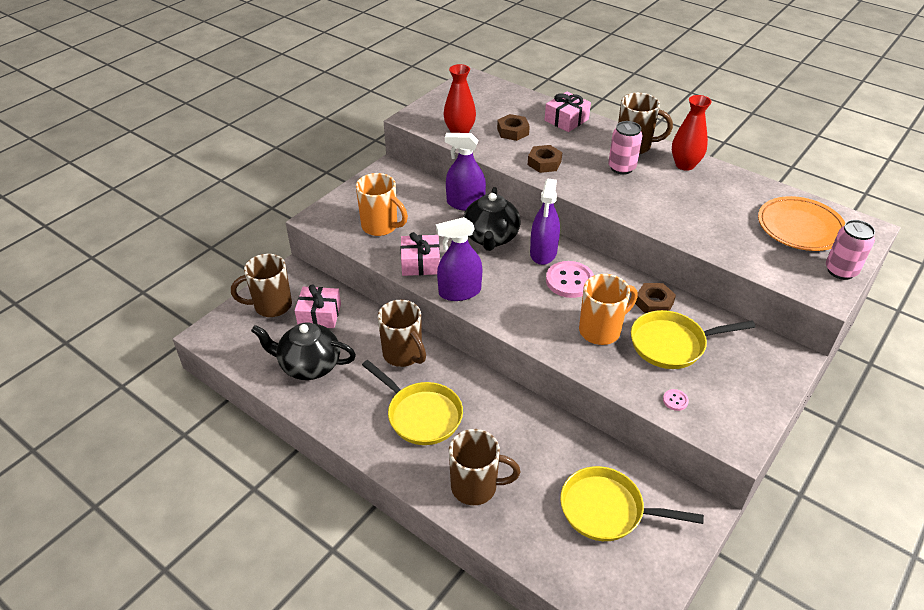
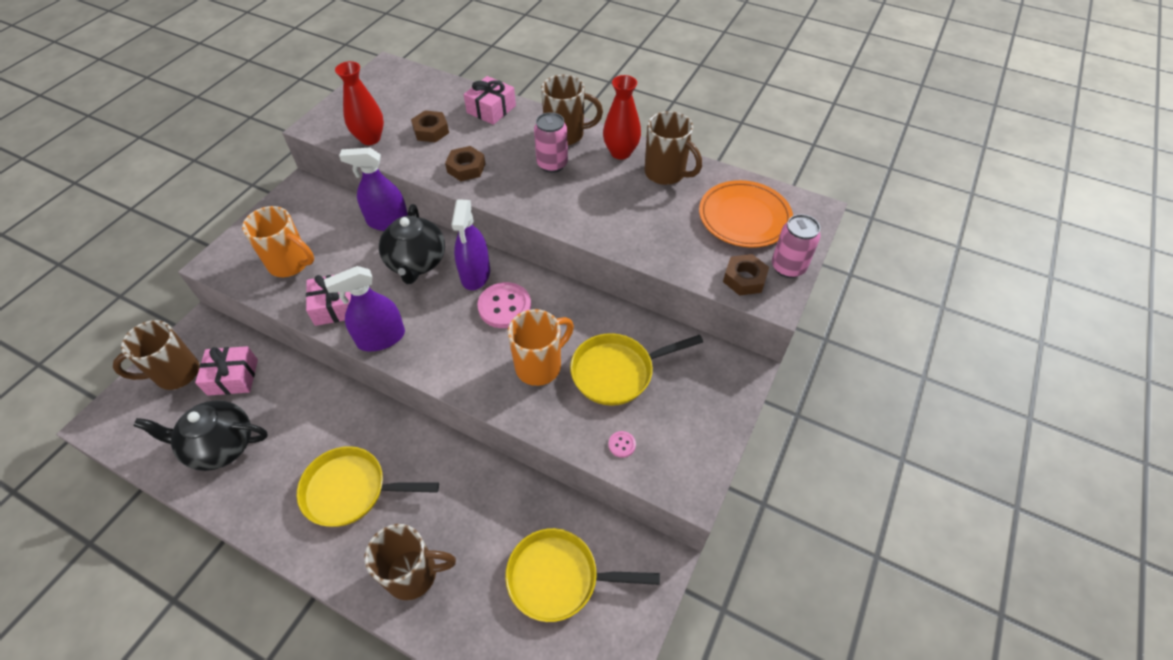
camera: 10 degrees left, 10 degrees up
(403, 354) = (330, 415): brown mug -> brown mug (666, 173)
(421, 415) = (351, 490): yellow pan -> yellow pan turned 150 degrees clockwise
(654, 303) = (597, 322): brown nut -> brown nut (744, 279)

